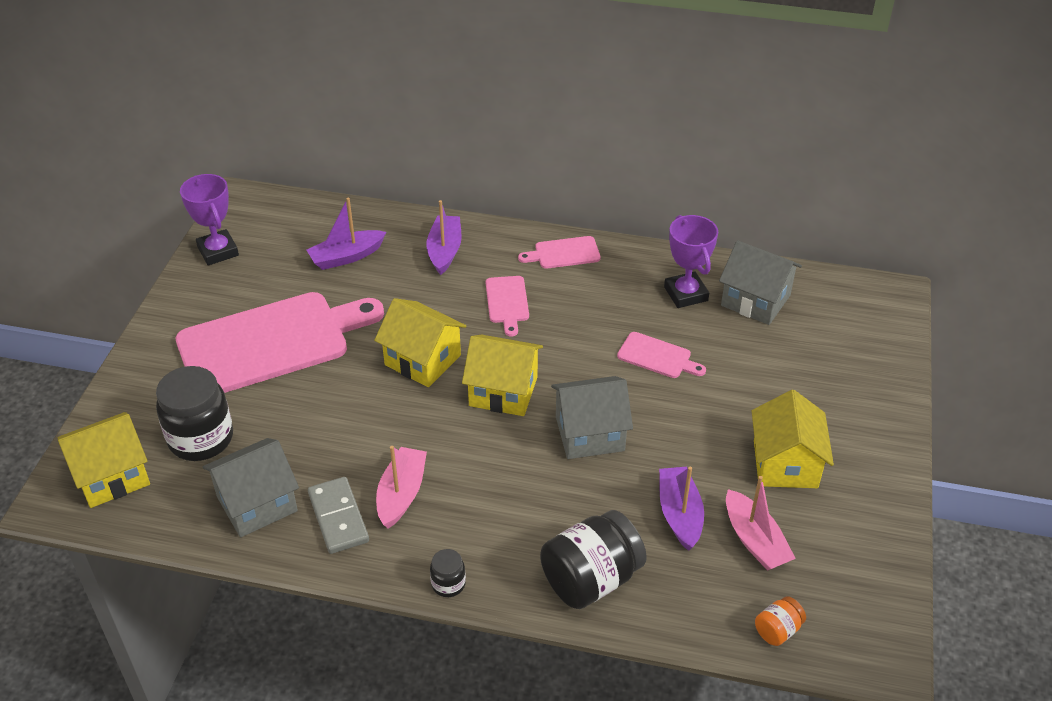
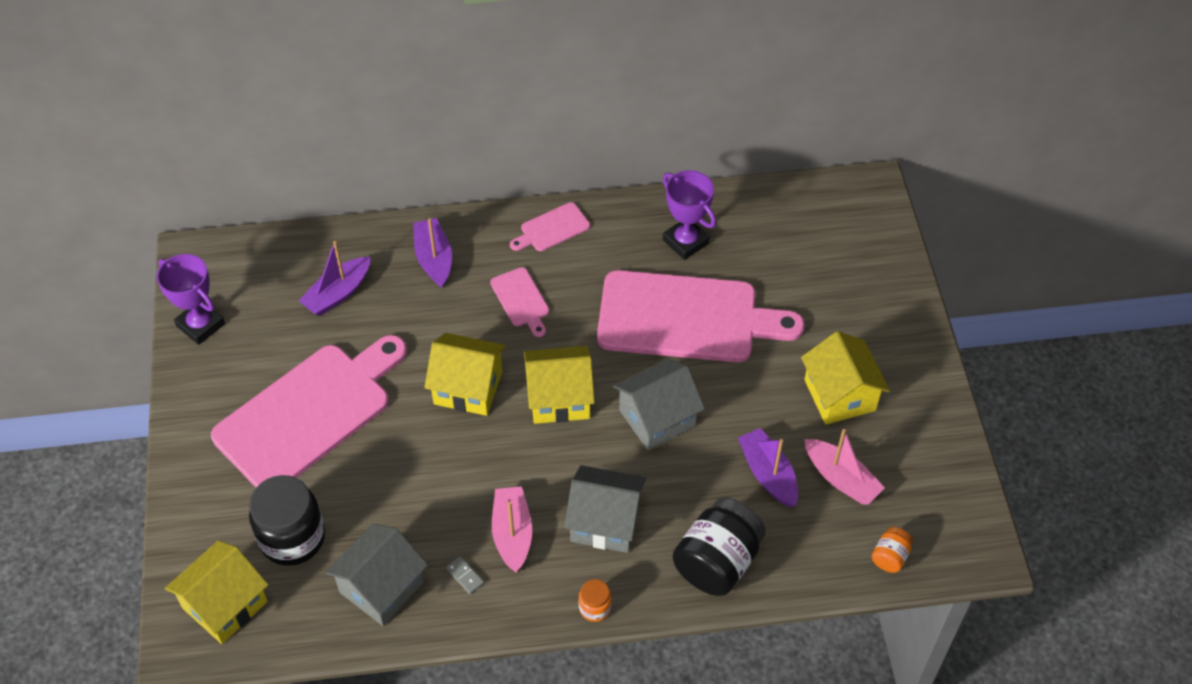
camera: 20 degrees left, 10 degrees up
(338, 517) = (465, 576): grey domino -> grey domino, size x0.48
(448, 584) = (595, 608): black jar -> orange jar
(657, 357) = (686, 318): pink cutting board -> pink cutting board, size x2.36
(755, 300) = (752, 230): grey house -> grey house (605, 522)

